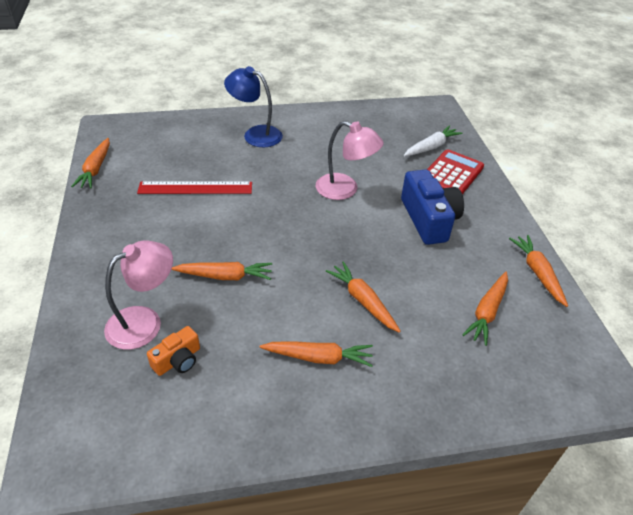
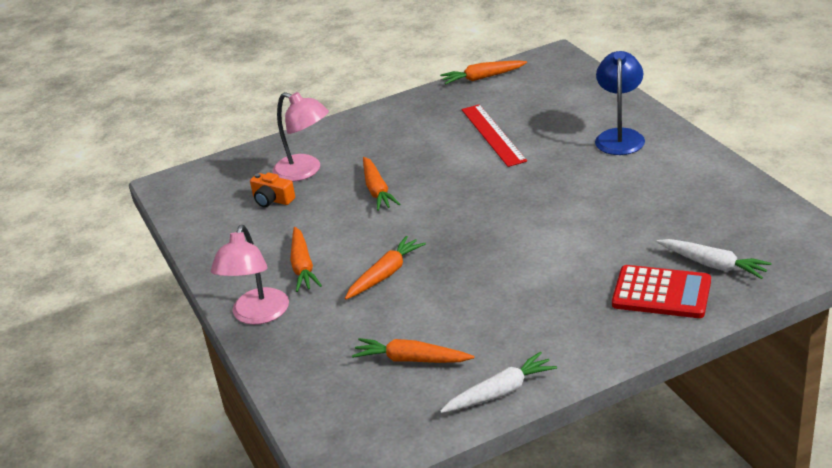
camera: 80 degrees right, 10 degrees down
(345, 190) = (560, 221): pink lamp -> pink lamp (257, 315)
(428, 219) = (547, 291): blue camera -> none
(537, 273) = (499, 392): orange carrot -> white carrot

